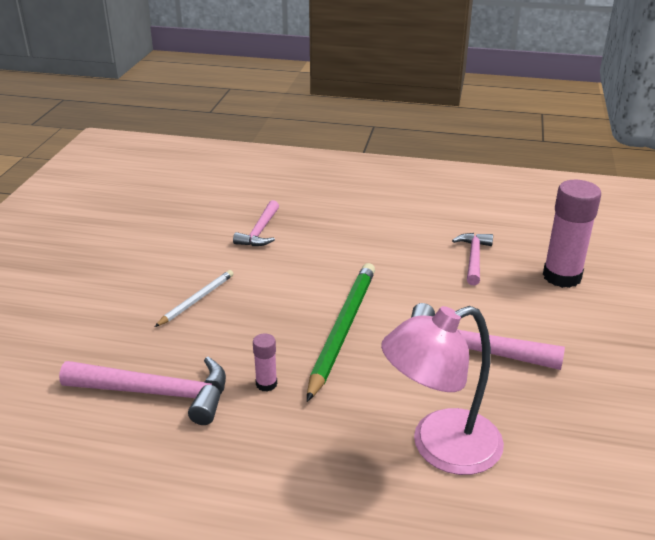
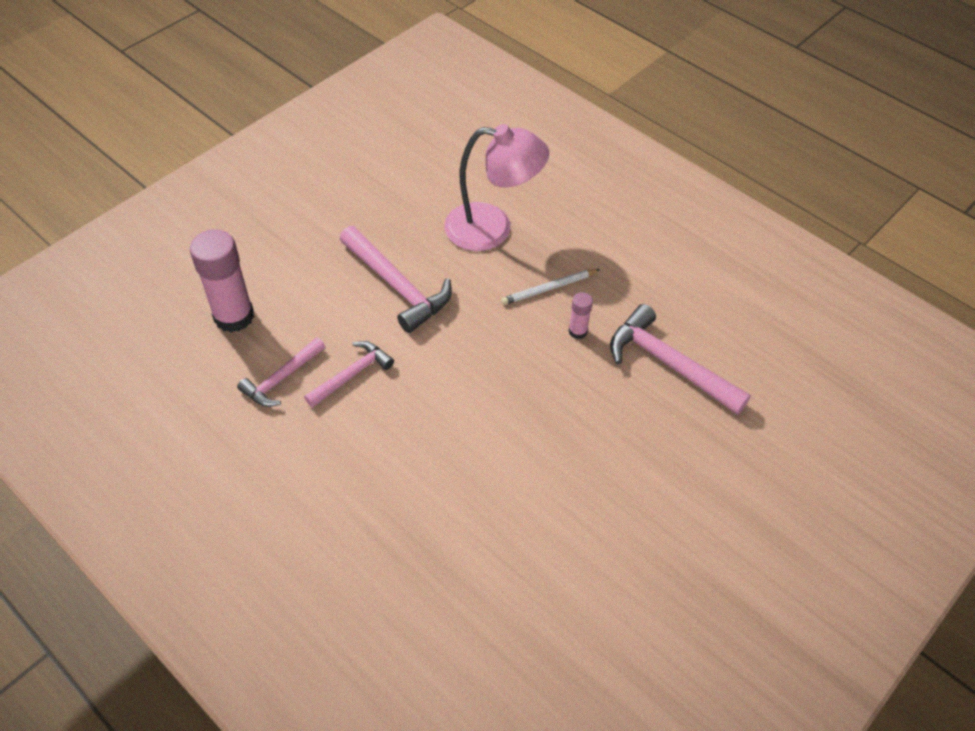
camera: 150 degrees left, 20 degrees up
(196, 300) = (589, 460): white pencil -> white pencil (549, 288)
(260, 231) = (461, 544): pink hammer -> pink hammer (352, 374)
(342, 329) = (479, 355): green pencil -> none

